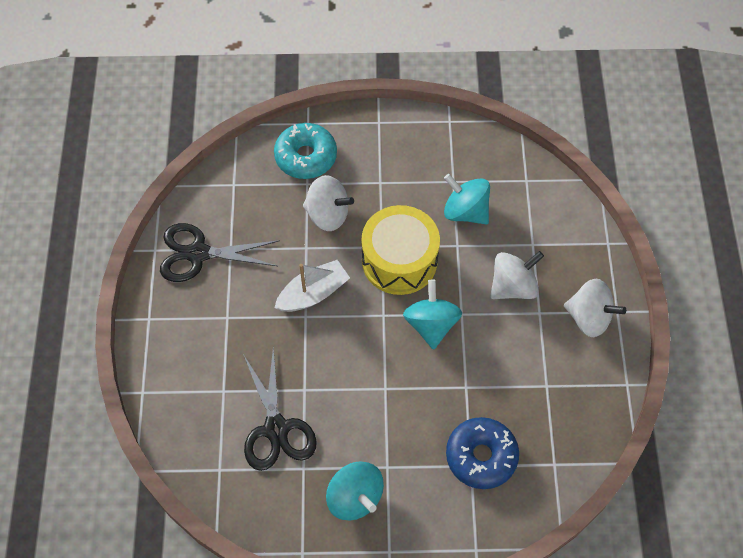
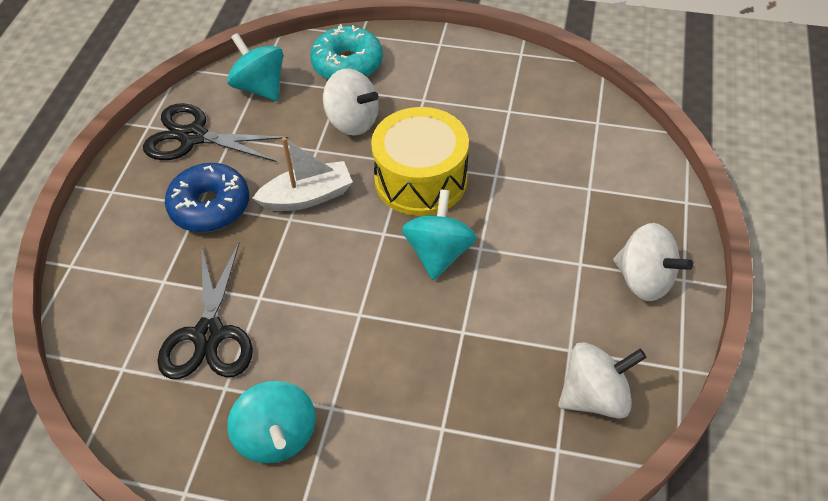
camera: 15 degrees right, 10 degrees down
(465, 211) = (515, 142): turquoise spinning top -> turquoise spinning top (260, 87)
(481, 456) = (459, 419): blue donut -> blue donut (210, 206)
(513, 286) = (553, 229): white spinning top -> white spinning top (595, 396)

